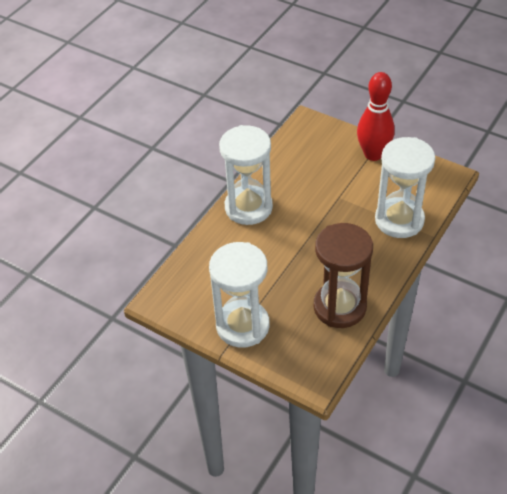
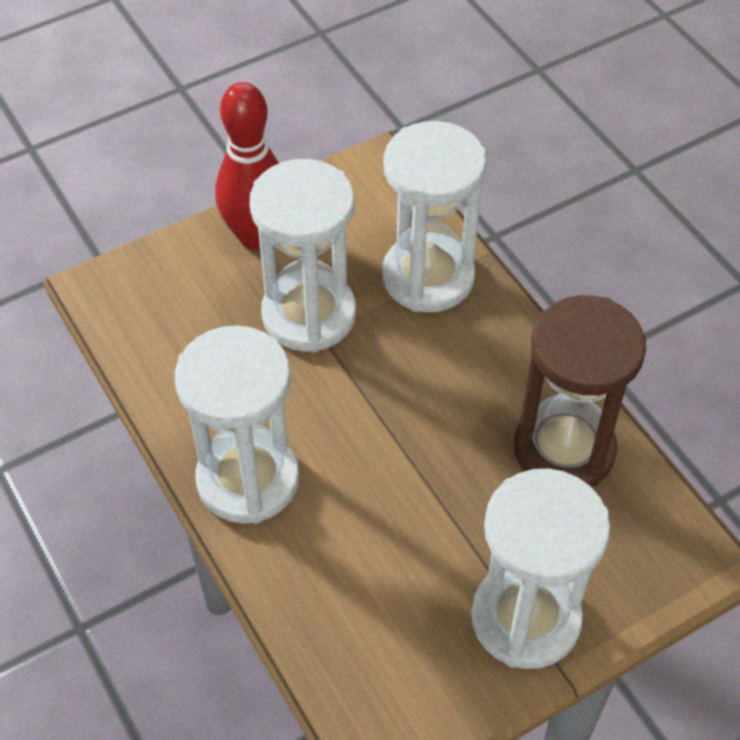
camera: 65 degrees left, 5 degrees up
(345, 189) = (309, 315): none -> white hourglass

